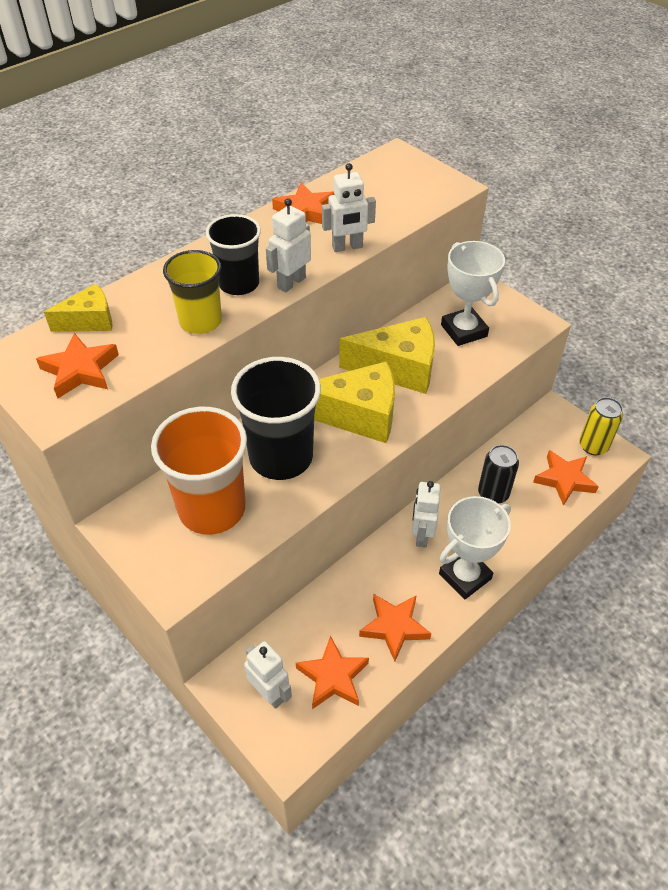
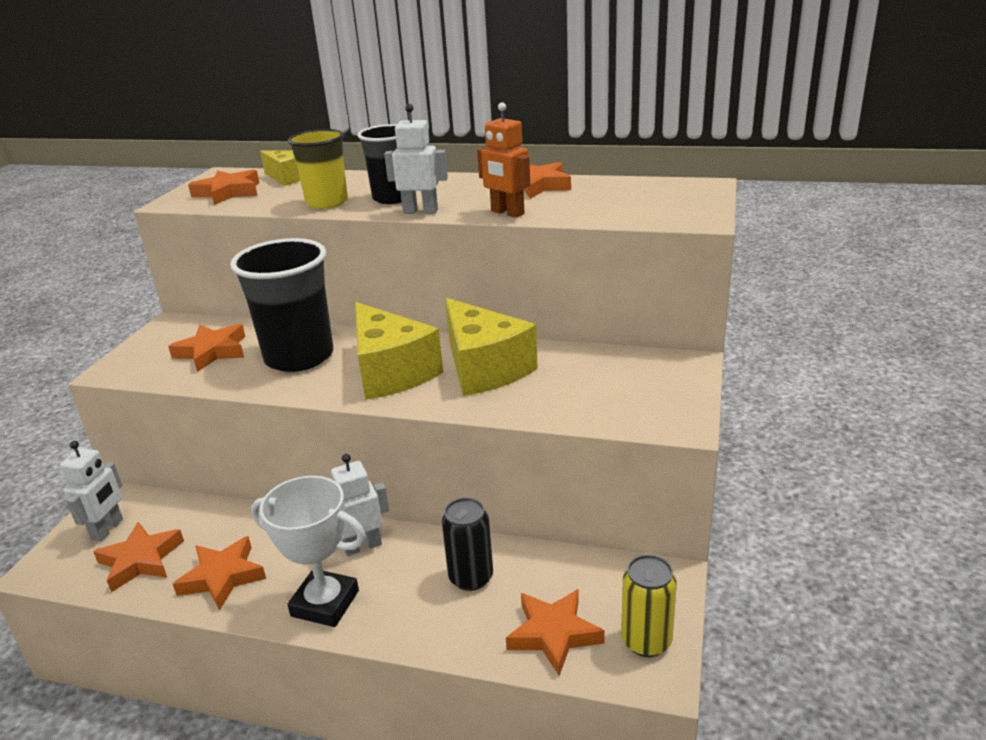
camera: 60 degrees right, 20 degrees down
(212, 508) = (212, 351): orange cup -> orange star
(347, 247) = (507, 213): white robot -> orange robot
(464, 330) = (595, 382): white trophy -> none

